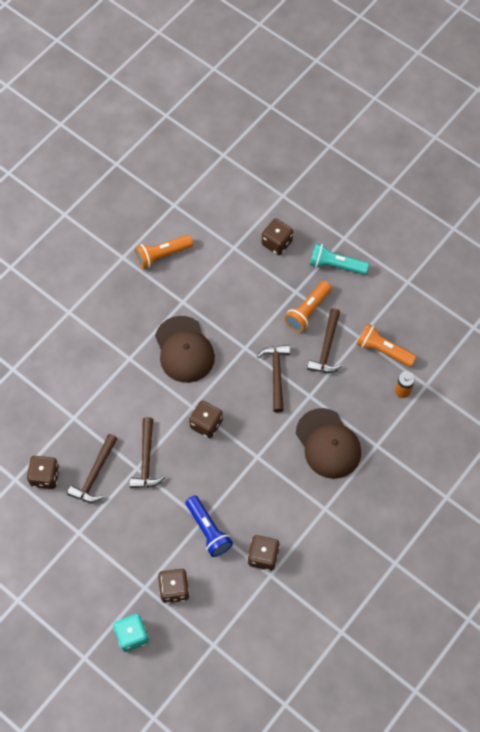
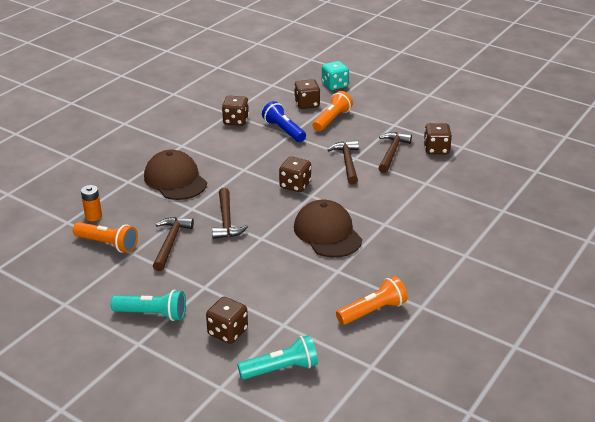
camera: 175 degrees right, 30 degrees down
(239, 207) = (281, 369): none -> turquoise flashlight
(307, 311) = (190, 270): orange flashlight -> orange flashlight (332, 120)

